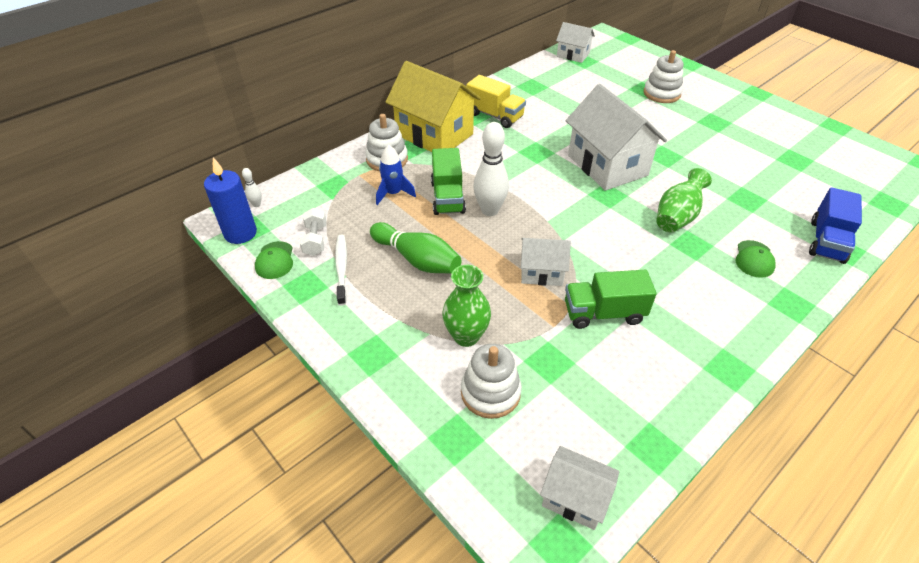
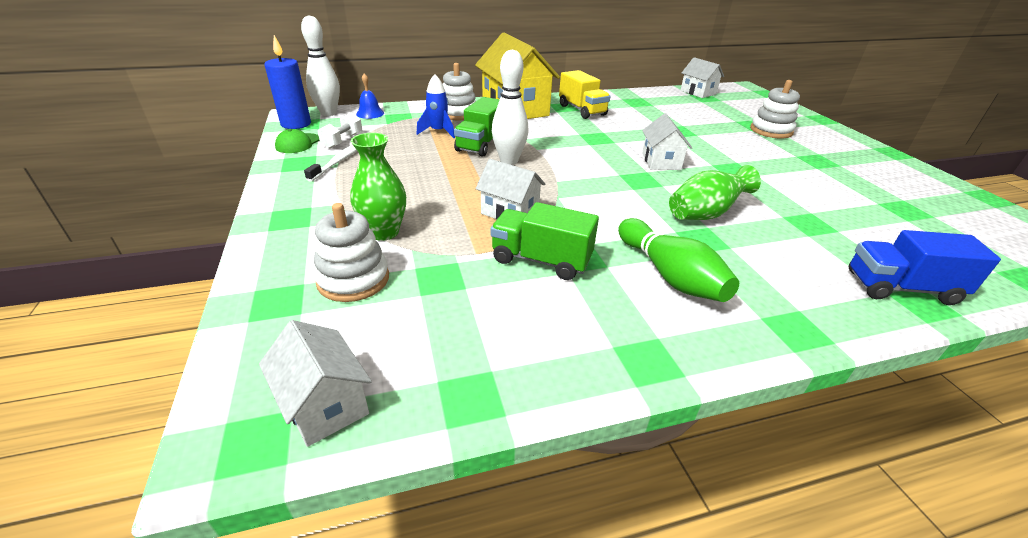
camera: 25 degrees right, 10 degrees down
(256, 204) = (328, 113): white bowling pin -> white bowling pin, size x2.24
(300, 190) = (370, 113): none -> blue bell
(417, 259) = (406, 172): green bowling pin -> green bowling pin (669, 275)
(607, 165) = (661, 161): white house -> white house, size x0.53
(754, 259) = (776, 273): green cap -> none
(827, 241) = (901, 288): blue truck -> blue truck turned 45 degrees clockwise

